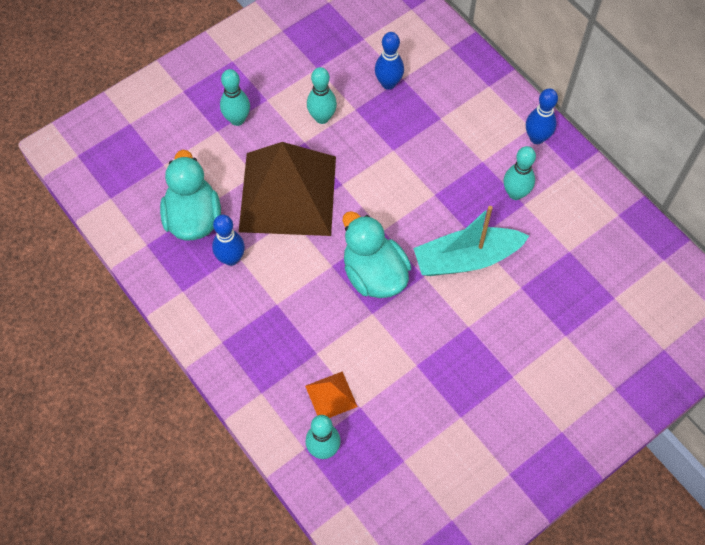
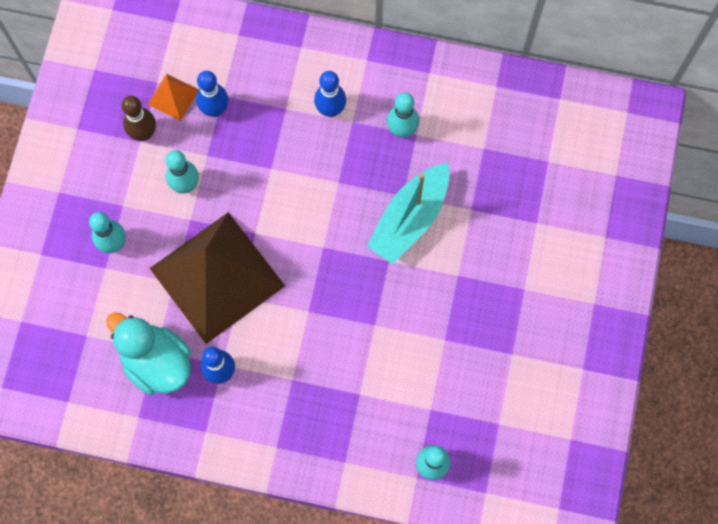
camera: 40 degrees left, 10 degrees up
(324, 64) = (143, 133): none -> brown bowling pin
(331, 396) = (401, 419): orange pyramid -> orange pyramid (173, 97)
(374, 274) = (348, 291): turquoise duck -> none
(536, 138) = (379, 66): blue bowling pin -> blue bowling pin (330, 109)

